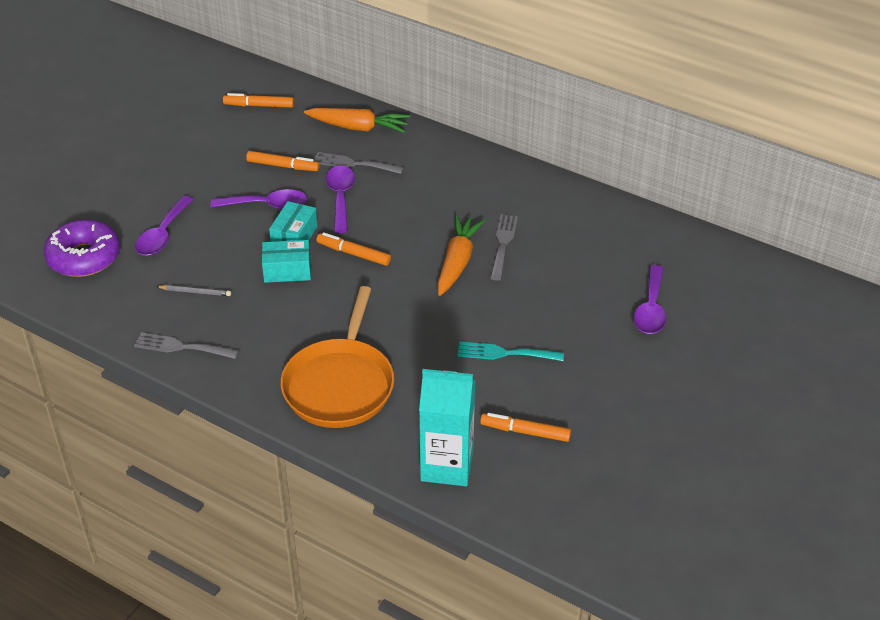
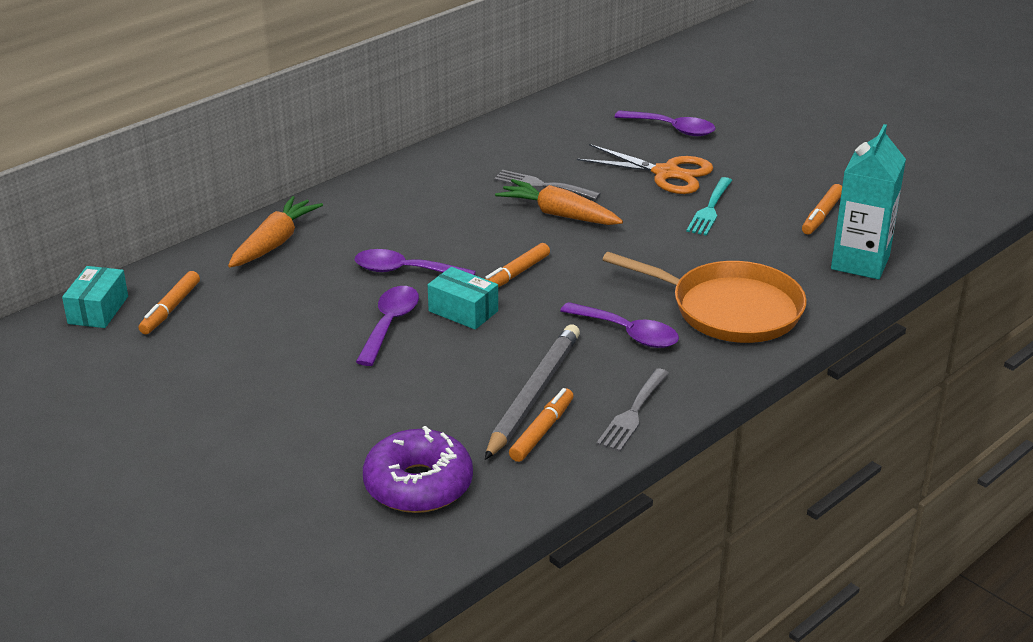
camera: 75 degrees left, 10 degrees down
(163, 234) = (404, 411): purple spoon -> purple spoon (627, 333)
(195, 292) = (533, 394): grey pencil -> grey pencil, size x2.24
(283, 166) = (317, 304): orange marker -> orange marker (542, 431)
(287, 270) = (523, 322): turquoise box -> turquoise box (98, 310)
(353, 164) = (346, 255): grey fork -> none
(559, 316) = (666, 173): none -> orange scissors

